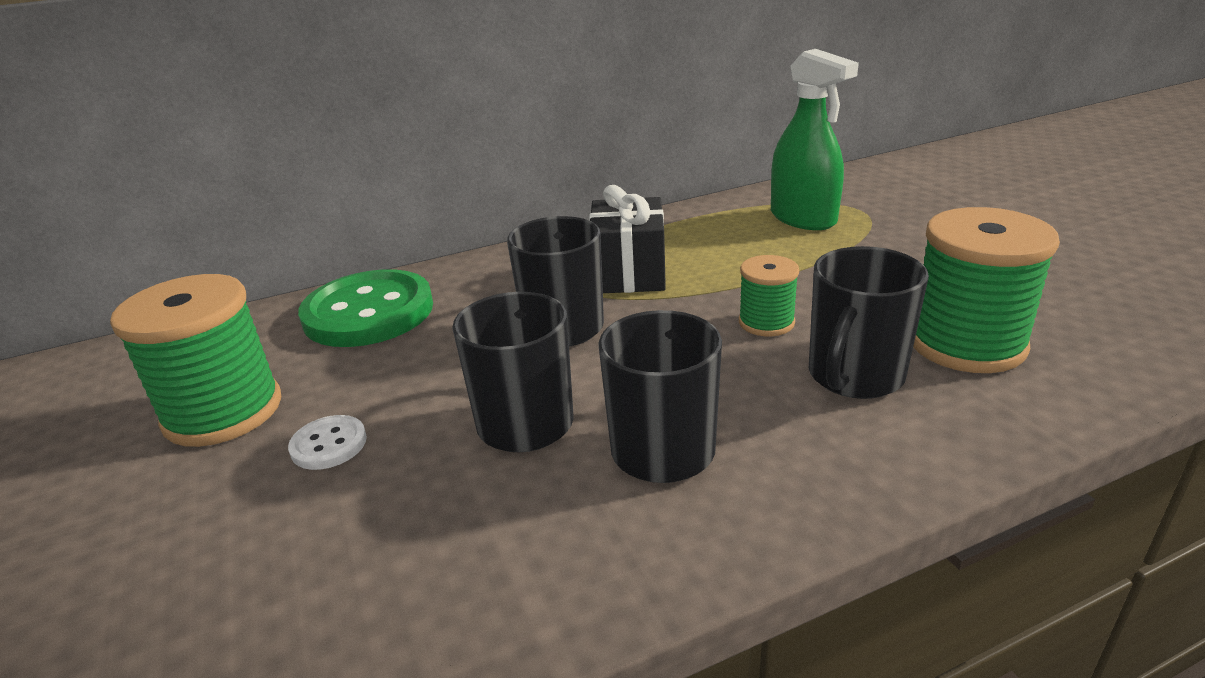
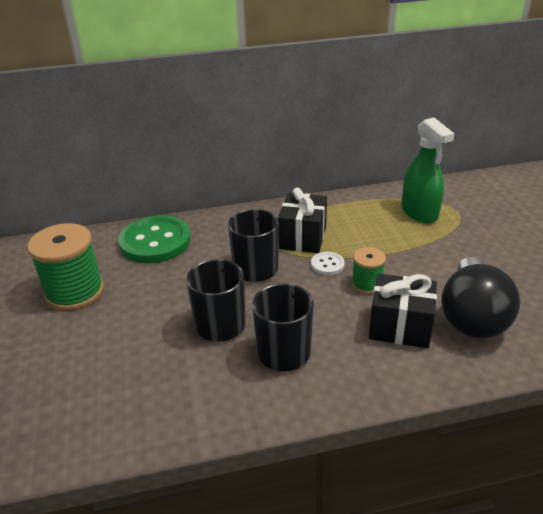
camera: 10 degrees right, 5 degrees up
(329, 444) = (123, 320): white button -> white button (327, 264)
(854, 376) = (400, 327): black mug -> black gift
(966, 343) = (472, 316): green spool -> black light bulb

